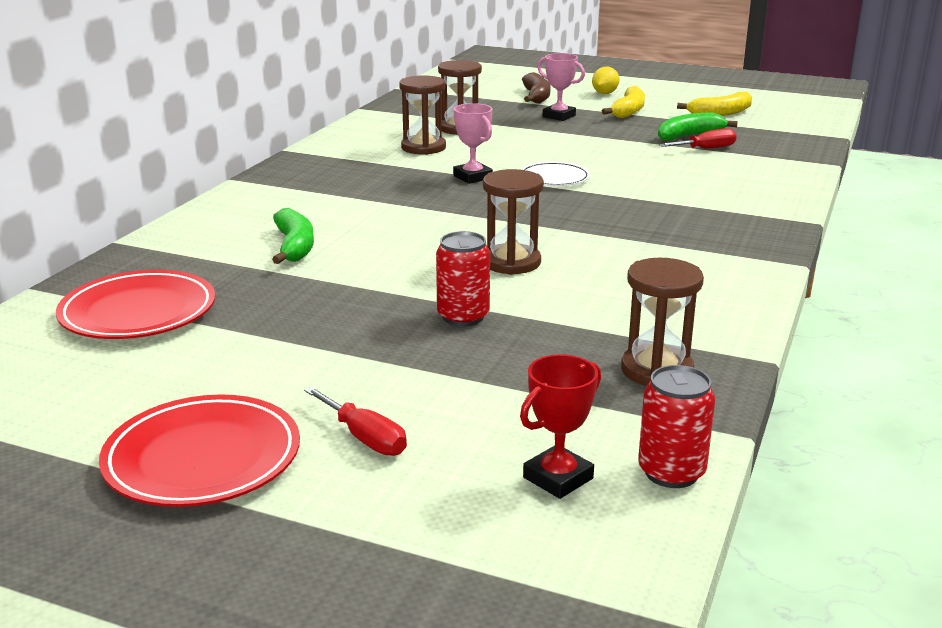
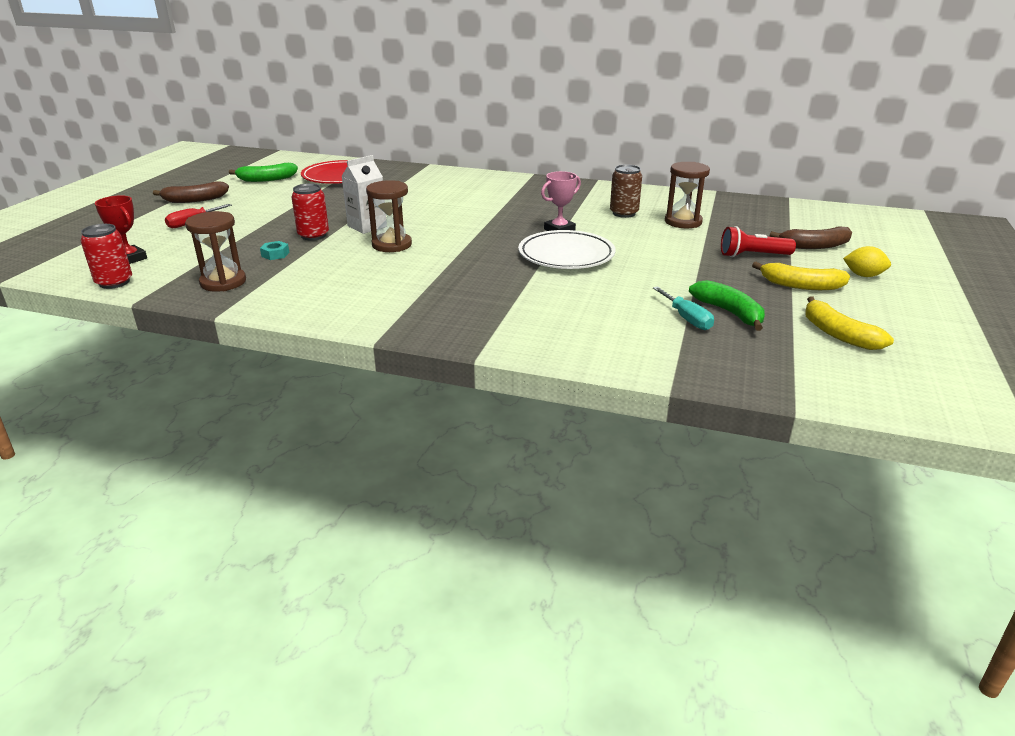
camera: 85 degrees right, 5 degrees up
(202, 458) = (195, 200): red plate -> brown banana
(294, 247) = (421, 195): green banana -> green banana (266, 179)
(423, 147) = (624, 213): brown hourglass -> brown can
(431, 280) = (367, 226): none -> white carton
(543, 340) = (275, 254): none -> turquoise nut
(554, 178) = (566, 255): white plate -> white plate, size x1.62
(559, 116) = (753, 255): pink trophy -> red flashlight
(706, 149) = (687, 319): red screwdriver -> turquoise screwdriver

